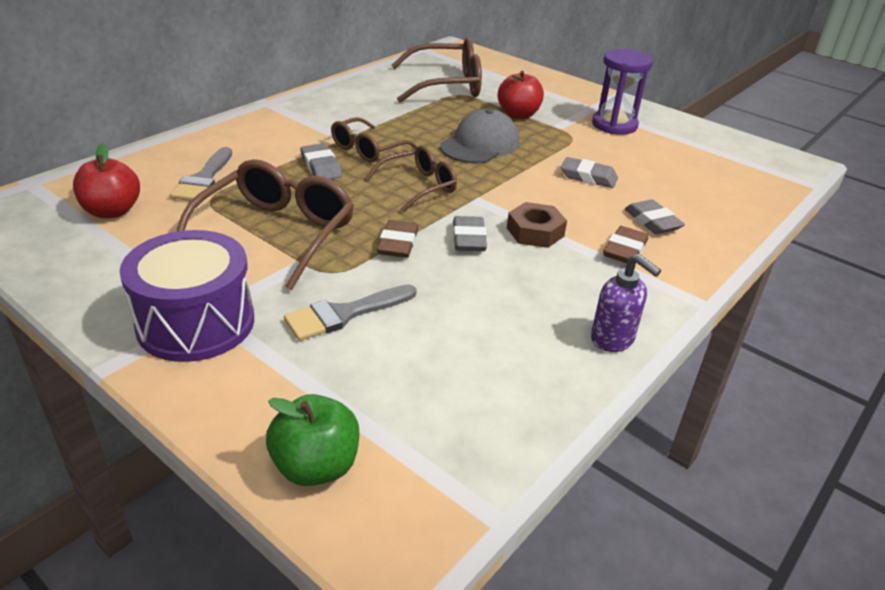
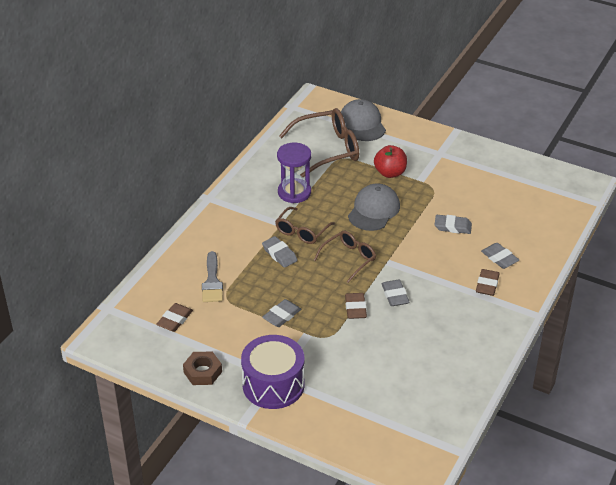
camera: 10 degrees left, 5 degrees up
(112, 211) = (175, 320): red apple -> brown eraser
(276, 233) = (282, 315): brown glasses -> grey eraser
(316, 466) = (373, 446): green apple -> none
(344, 314) = (347, 363): grey brush -> none
(501, 72) = (362, 123): none -> grey cap
(535, 232) = (432, 282): brown nut -> brown nut (202, 372)
(613, 339) = (492, 349): purple soap dispenser -> none
(614, 125) = (459, 169): purple hourglass -> purple hourglass (294, 192)

